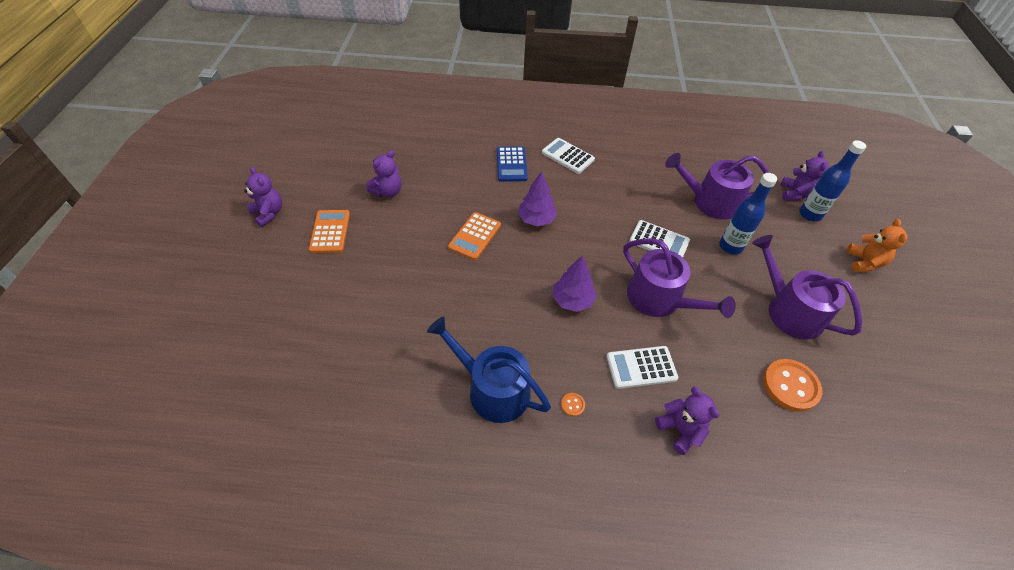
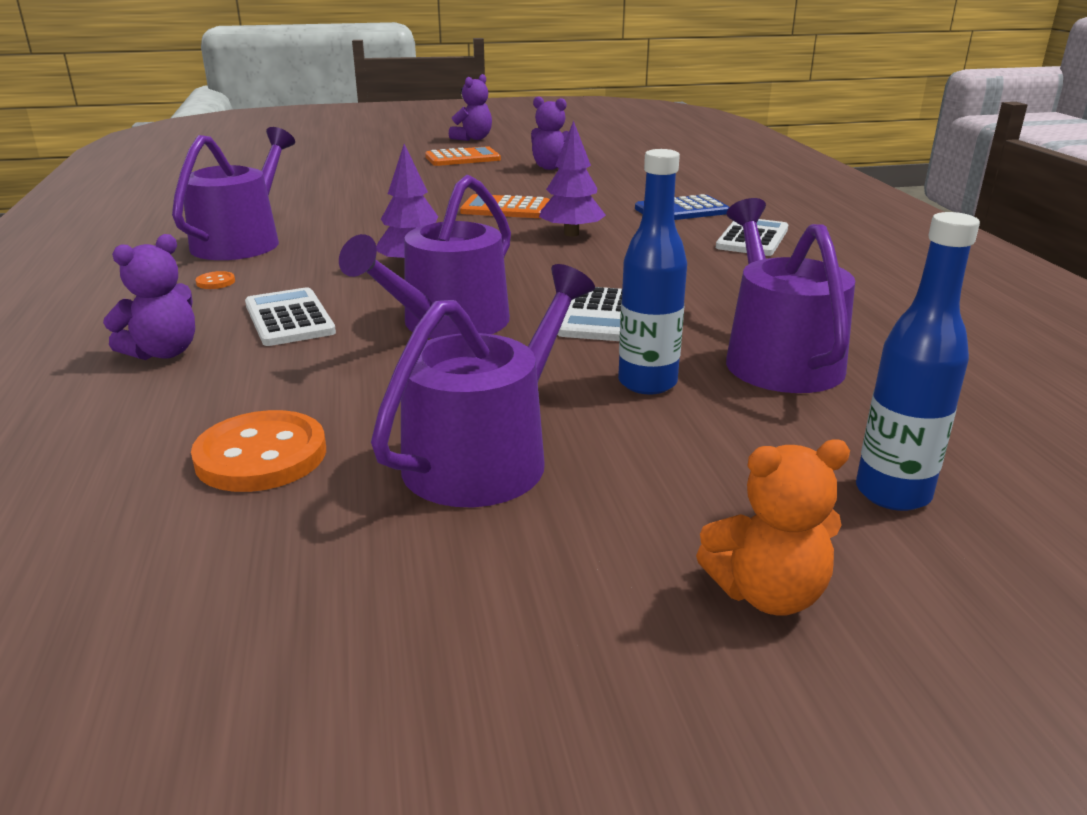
camera: 75 degrees right, 25 degrees down
(492, 388) = (242, 241): blue watering can -> purple watering can
(795, 194) = (958, 469): purple teddy bear -> none

